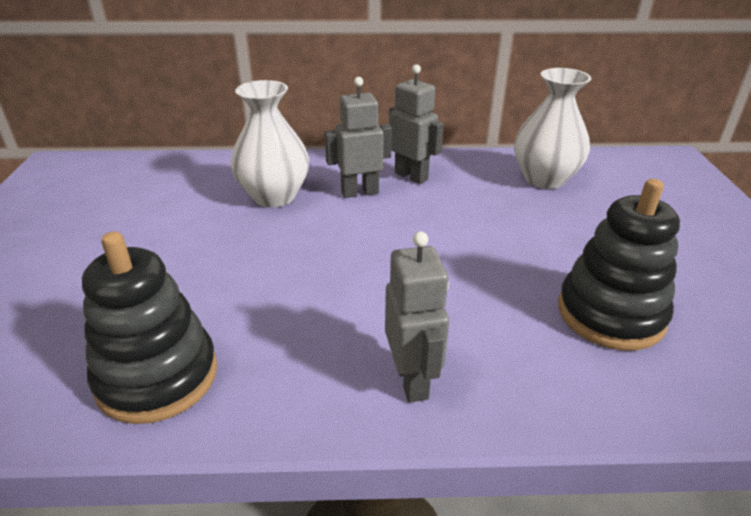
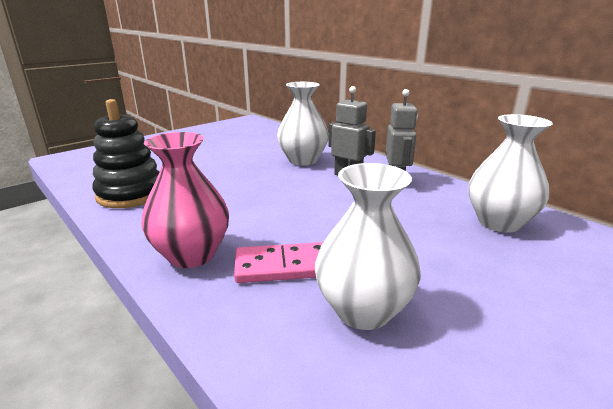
camera: 50 degrees right, 10 degrees down
(412, 380) = (191, 254): grey robot -> pink vase
(502, 324) = (283, 266): none -> pink domino
(610, 314) = (363, 310): black stacking toy -> white vase

